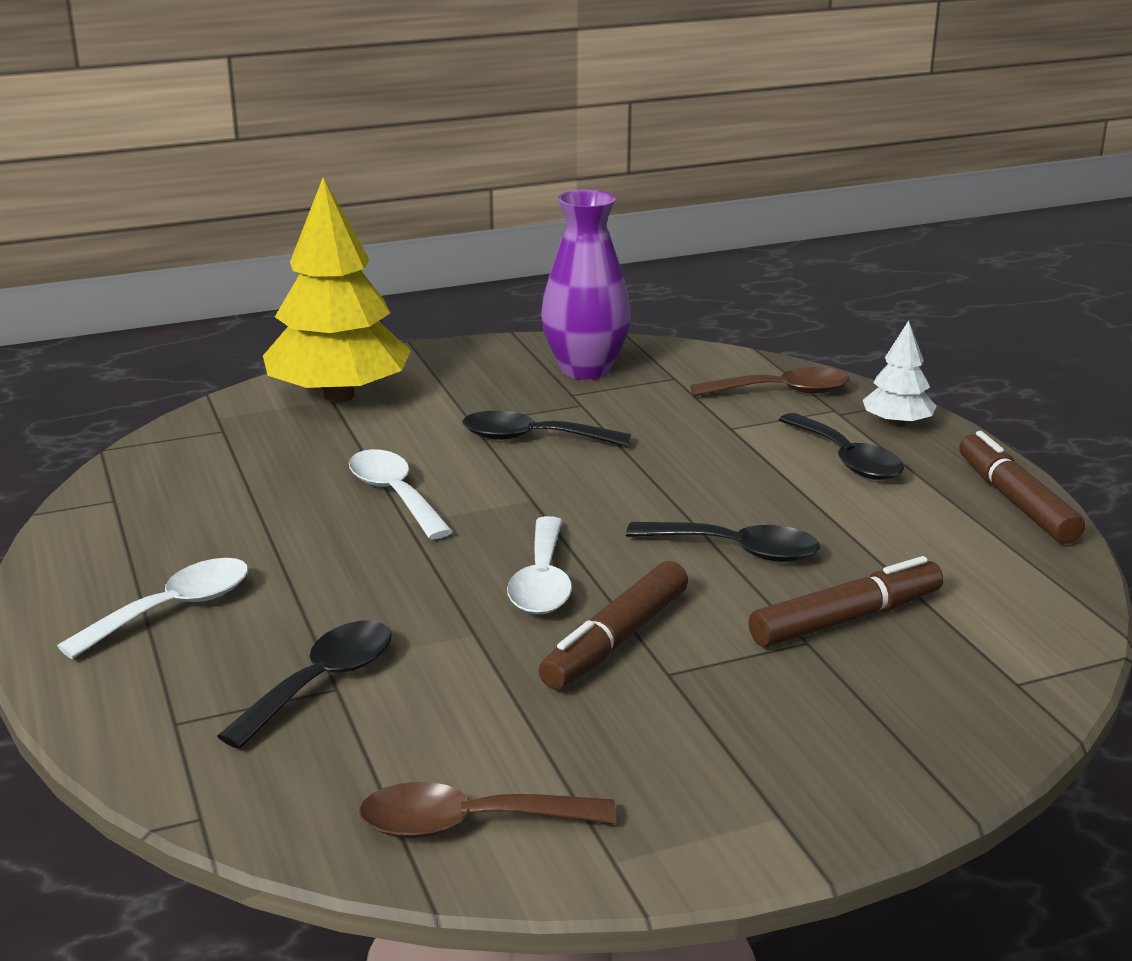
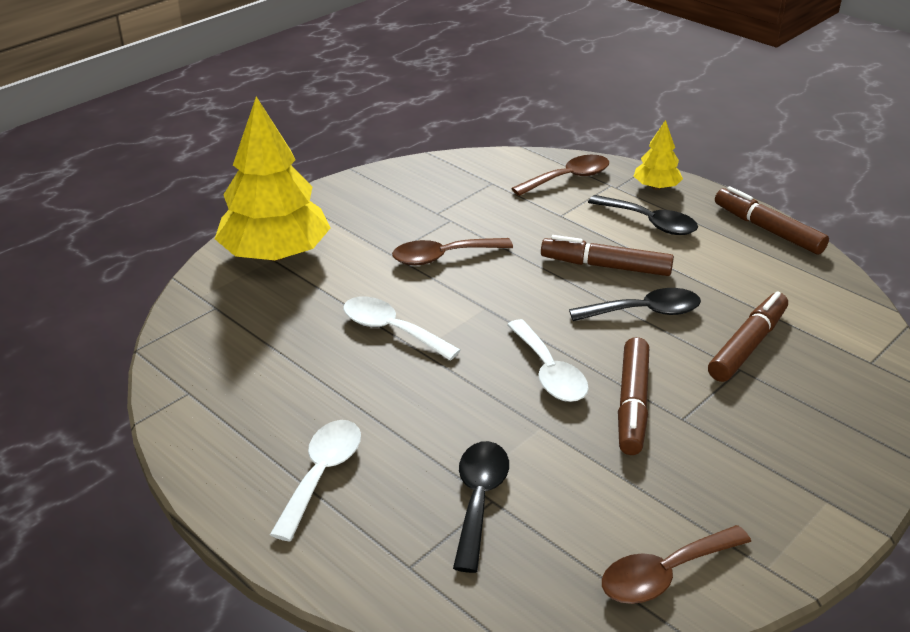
camera: 25 degrees left, 10 degrees up
(532, 438) = (443, 257): black spoon -> brown spoon
(585, 369) = (428, 189): purple vase -> none
(734, 491) = (605, 266): none -> brown marker
(897, 424) = (656, 187): white tree -> yellow tree

